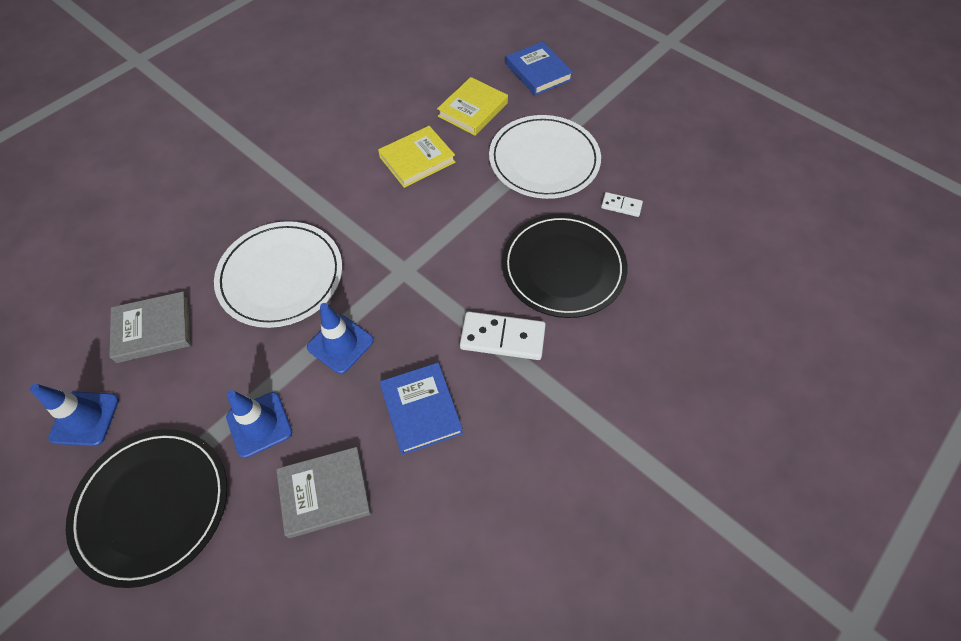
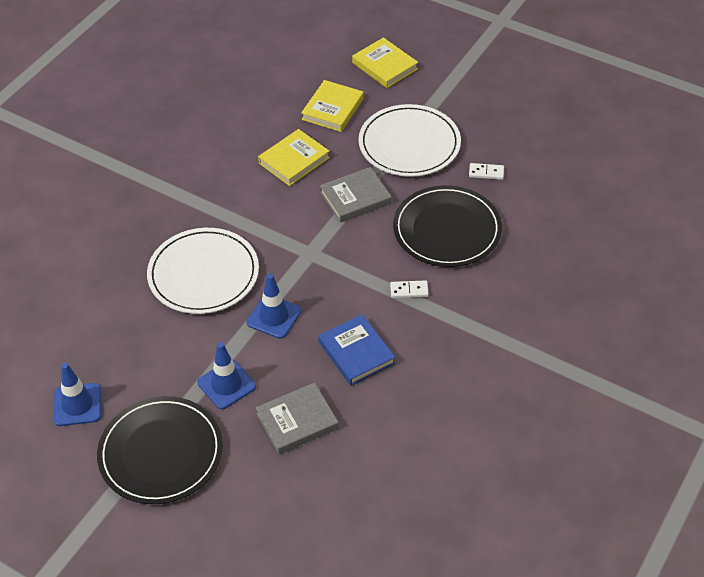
camera: 10 degrees left, 10 degrees down
(153, 329) = (107, 332): grey book -> grey book (355, 198)
(502, 337) = (409, 290): white domino -> white domino, size x0.54
(538, 72) = (384, 66): blue book -> yellow book

